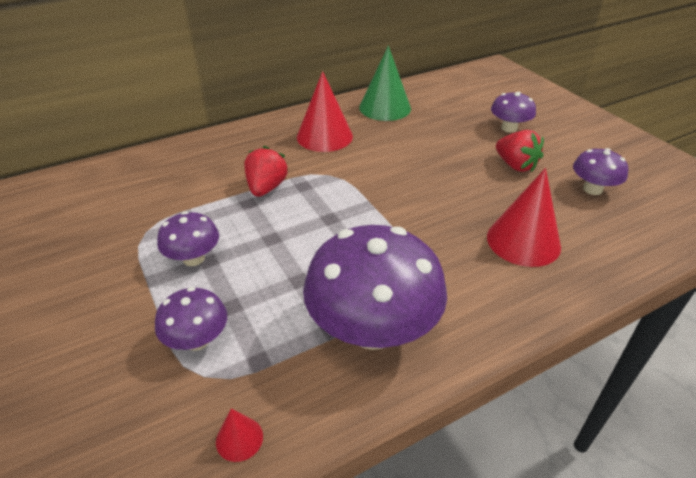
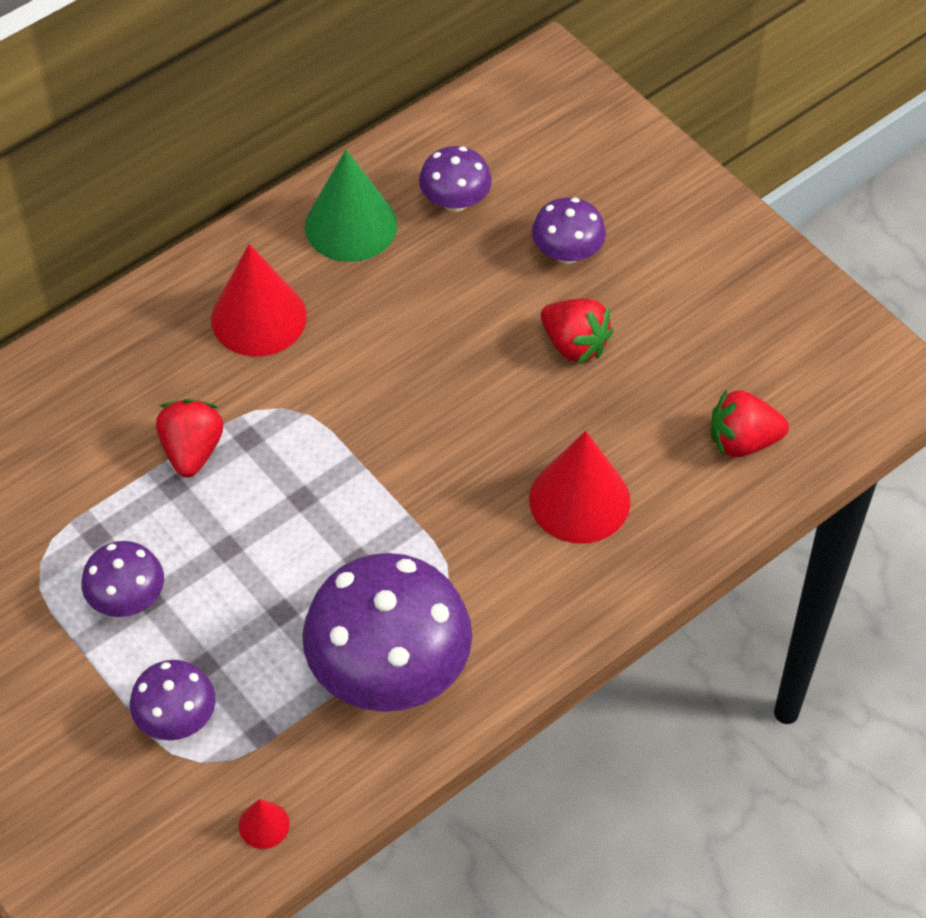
camera: 10 degrees left, 15 degrees up
(592, 189) = (687, 381): purple mushroom -> purple mushroom (455, 201)
(638, 223) = (742, 441): none -> red strawberry

